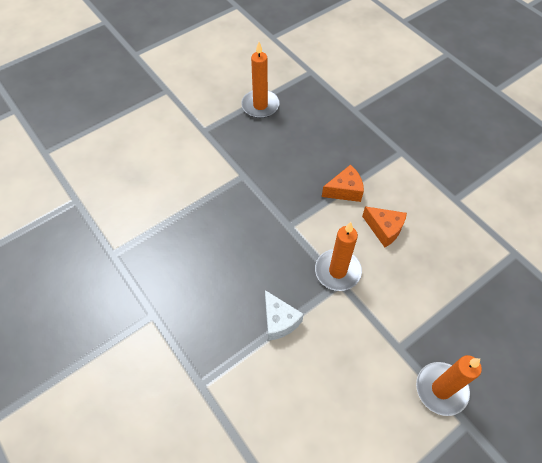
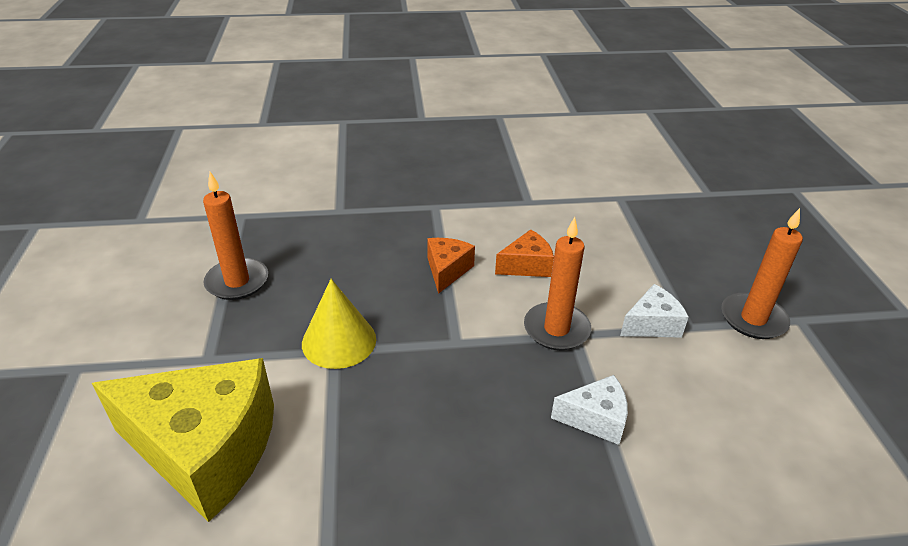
camera: 60 degrees left, 20 degrees down
(154, 166) = (206, 450): none -> yellow cheese
(251, 173) = (339, 341): none -> yellow cone
(384, 324) = (652, 324): none -> white cheese

